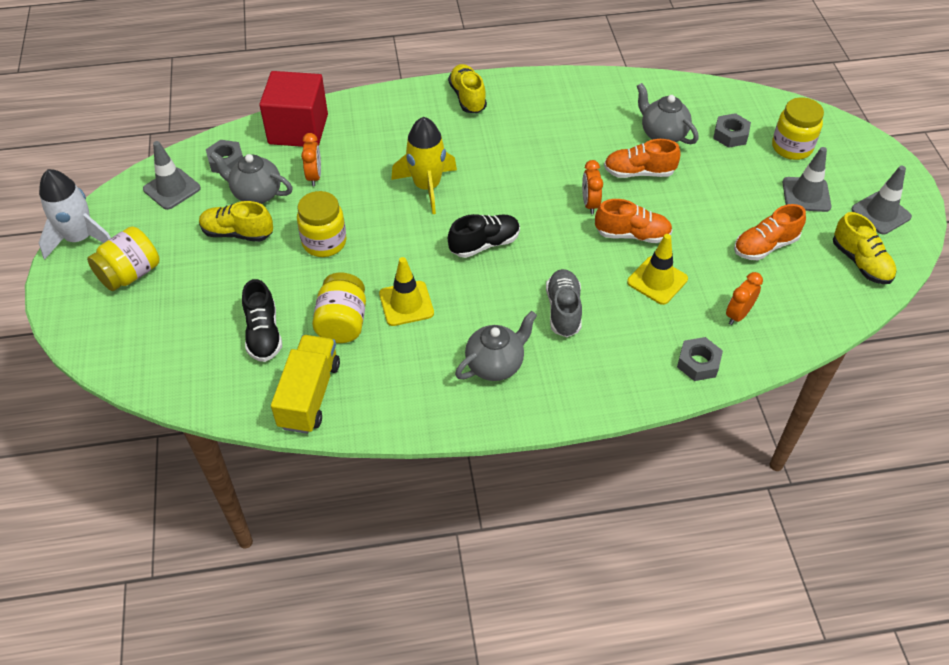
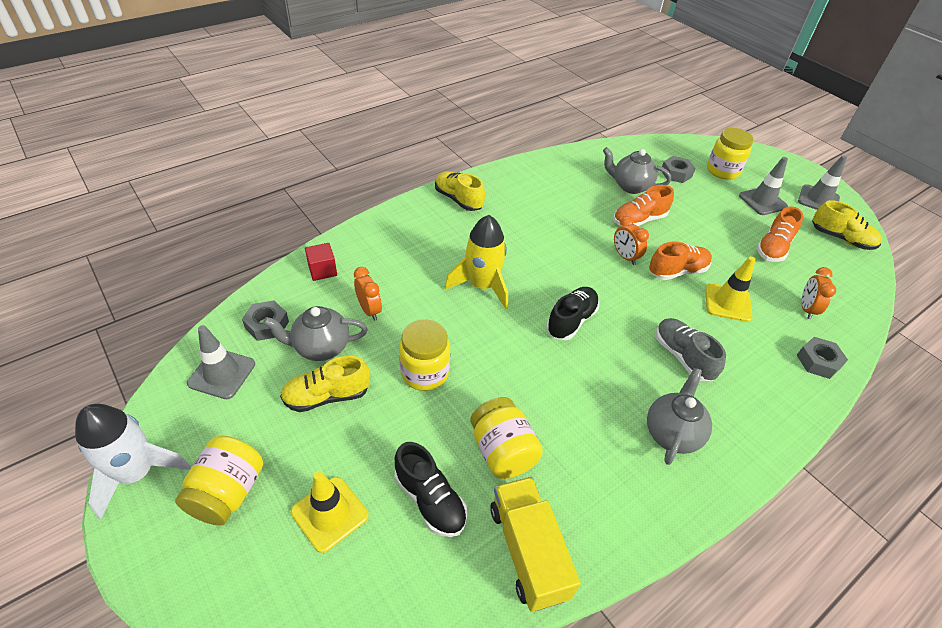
camera: 30 degrees left, 5 degrees down
(298, 129) = (322, 270): red cube -> red cube, size x0.46
(406, 303) = (547, 405): yellow traffic cone -> yellow traffic cone (329, 513)

